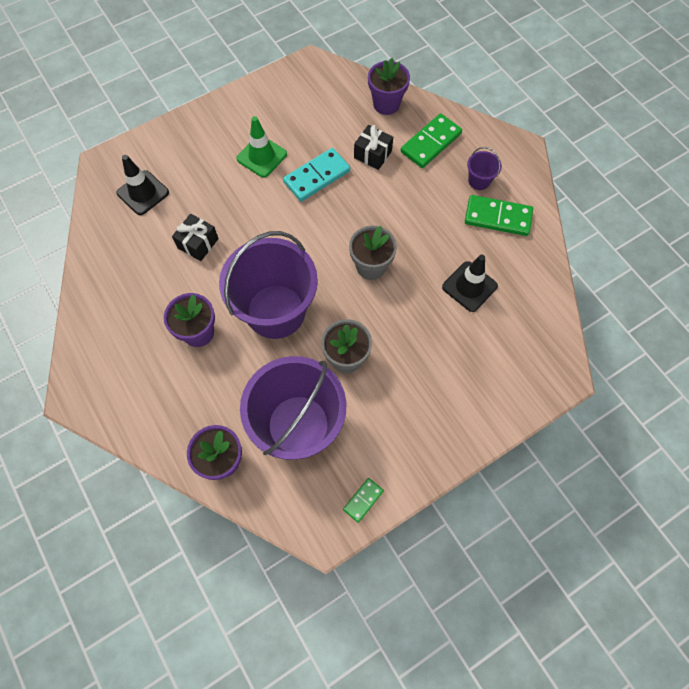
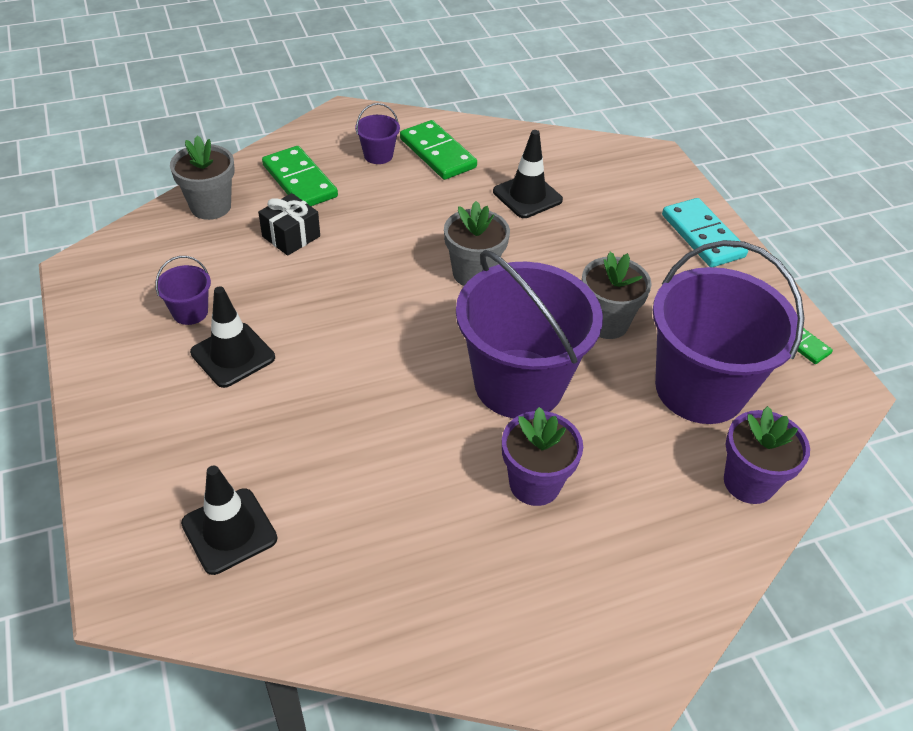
camera: 80 degrees left, 20 degrees down
(198, 243) = (368, 462): black gift -> none
(261, 156) = (233, 355): green traffic cone -> black traffic cone
(290, 125) = (190, 312): none -> purple bucket
(317, 176) = (302, 299): turquoise domino -> turquoise domino (702, 236)
(386, 104) = (210, 206): purple flower pot -> grey flower pot
(497, 217) = (438, 153): green domino -> green domino turned 60 degrees counterclockwise

